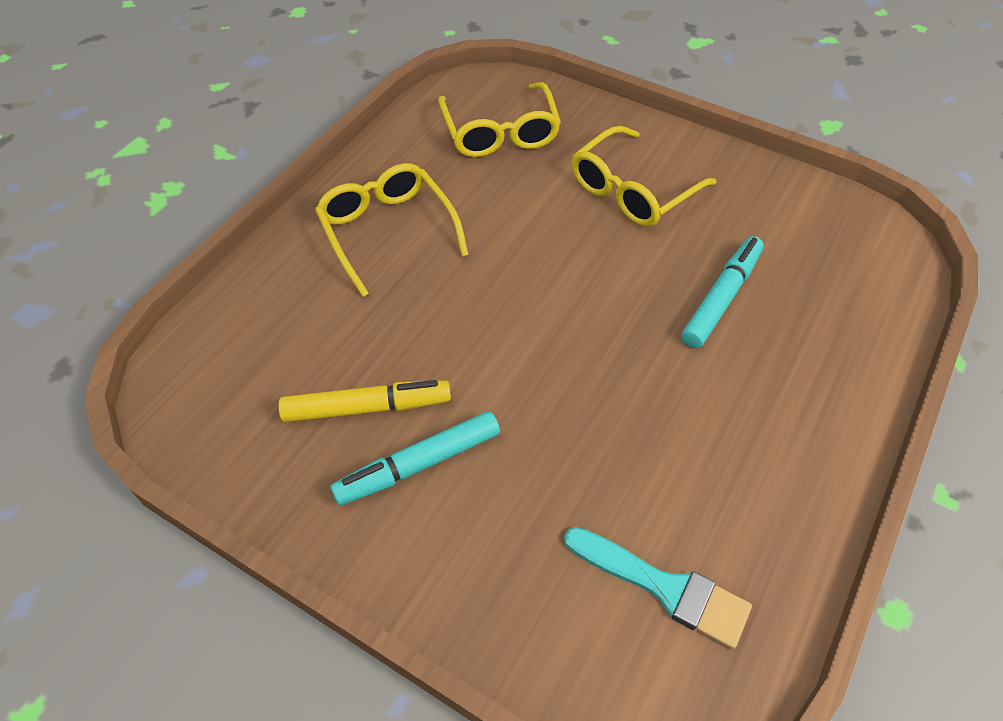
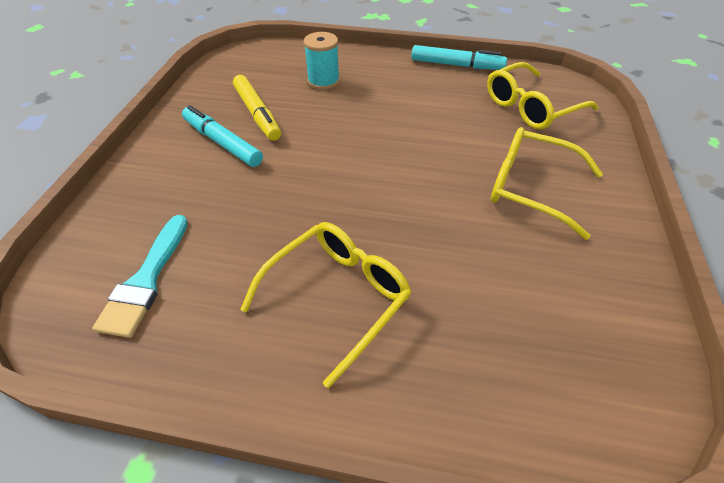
camera: 70 degrees right, 5 degrees down
(327, 308) = (323, 81): none -> turquoise spool
(388, 232) = (398, 86): yellow glasses -> yellow glasses (337, 297)
(720, 298) = (444, 268): turquoise marker -> turquoise marker (456, 65)

